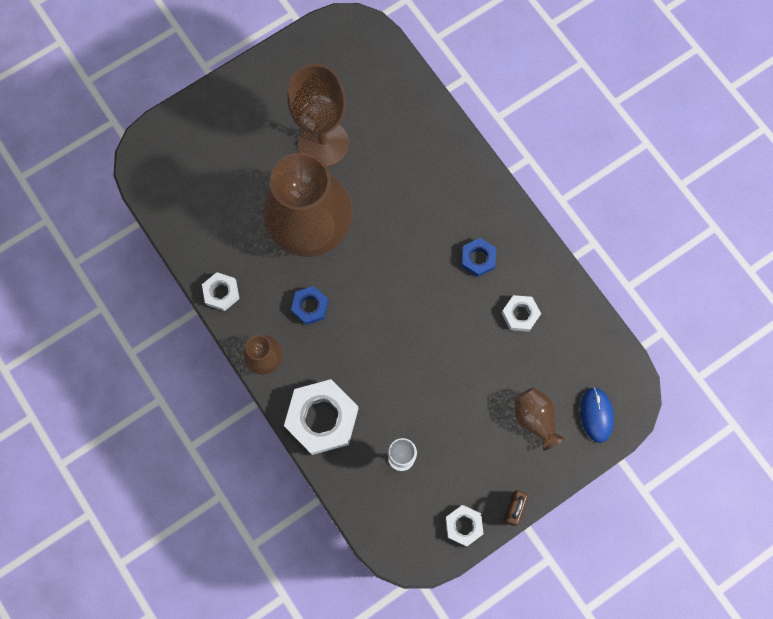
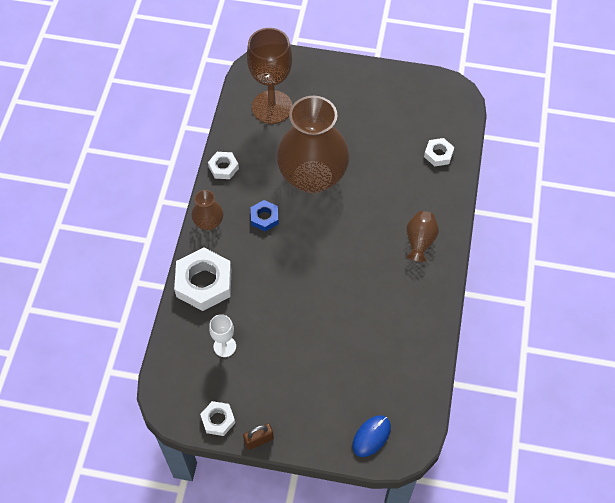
camera: 45 degrees right, 15 degrees down
(323, 143) = (369, 139): brown goblet -> brown goblet (272, 107)
(478, 259) = (394, 279): blue nut -> none
(520, 314) = (386, 334): white nut -> white nut (438, 154)
(535, 418) = (329, 401): brown vase -> brown vase (420, 241)

